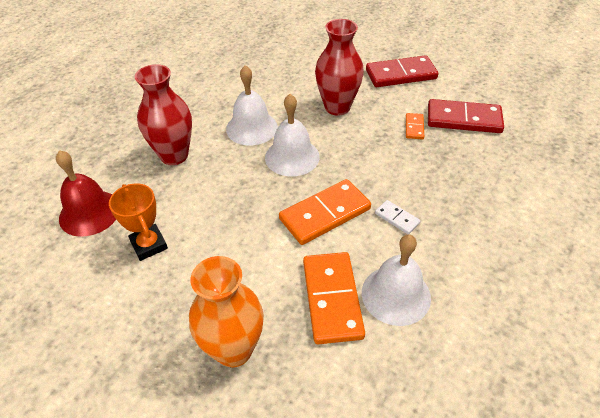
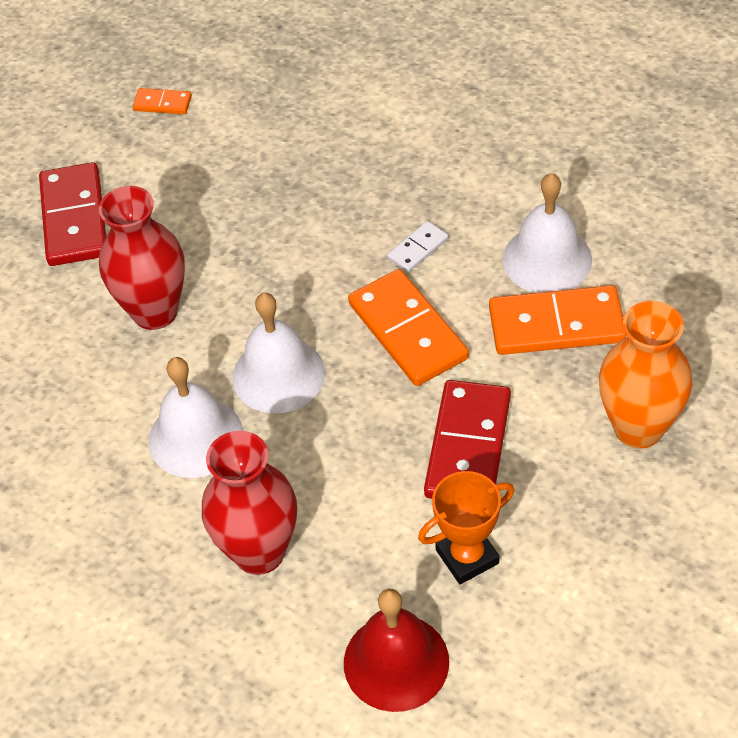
camera: 85 degrees left, 5 degrees up
(414, 127) = (223, 213): orange domino -> orange domino (162, 103)
(463, 119) = (210, 151): red domino -> red domino (468, 446)

